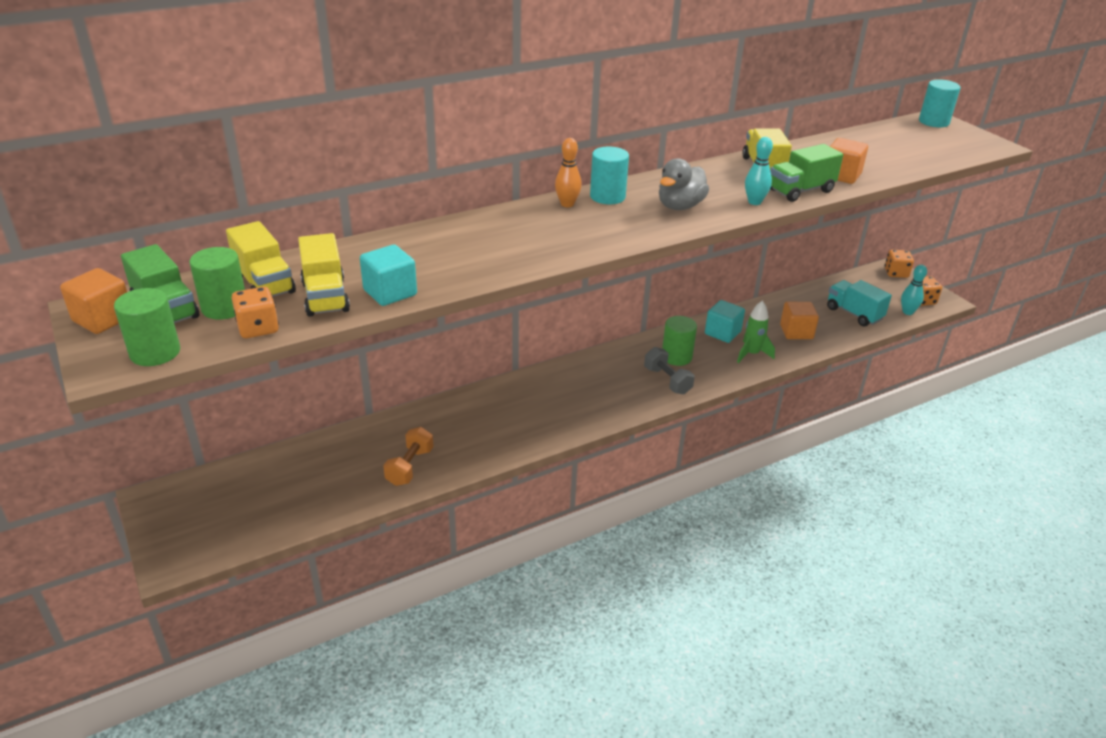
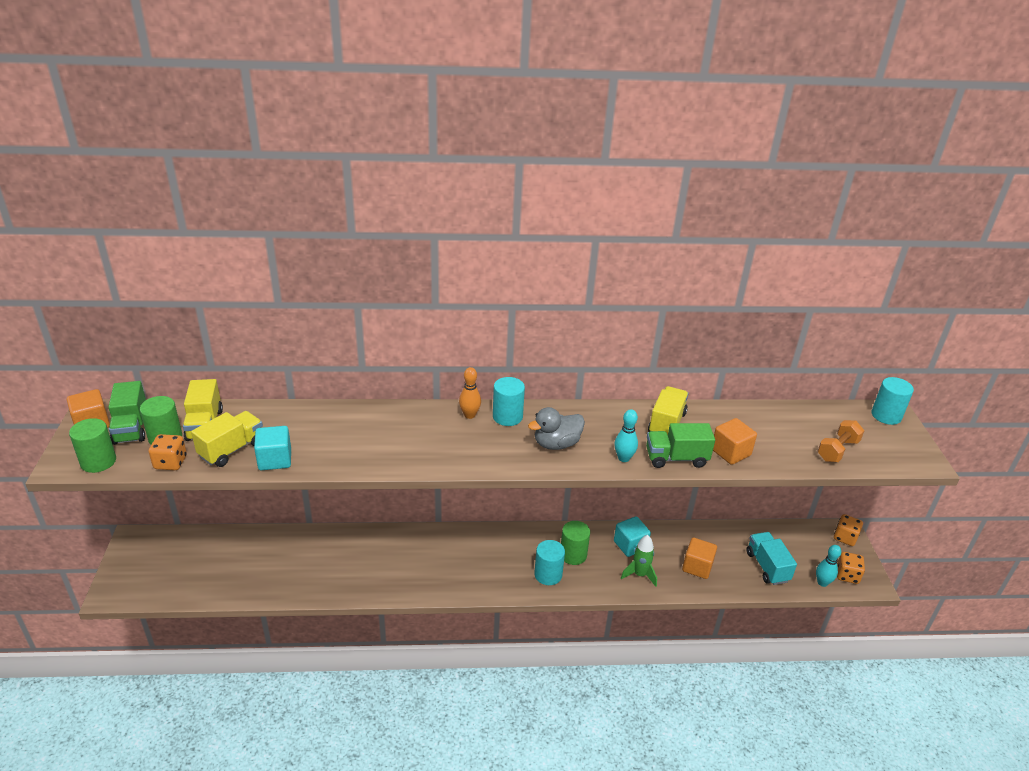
camera: 25 degrees right, 0 degrees up
(325, 297) = (232, 449): yellow truck -> yellow truck turned 150 degrees counterclockwise
(409, 467) = (304, 578): orange dumbbell -> orange dumbbell (837, 450)
(667, 381) = (548, 574): grey dumbbell -> turquoise cylinder

